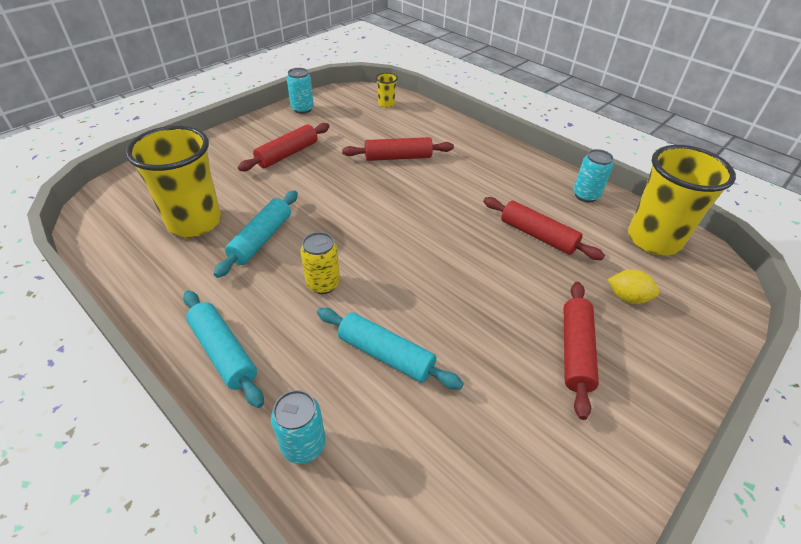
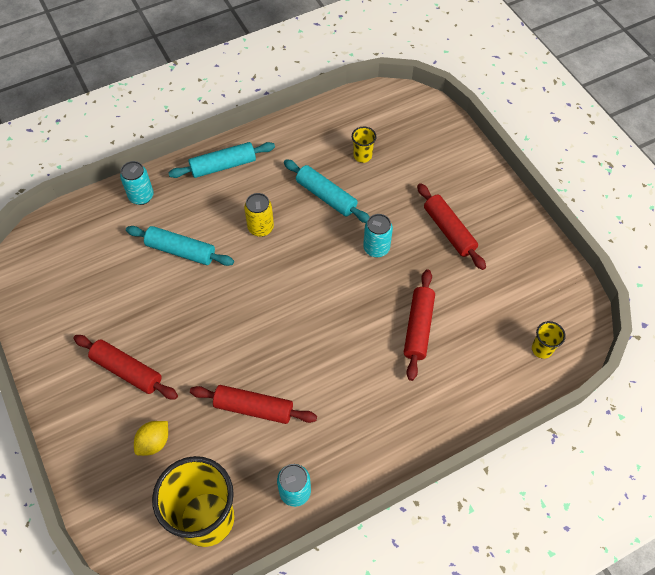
camera: 110 degrees right, 15 degrees up
(194, 222) = (362, 156): yellow cup -> yellow cup, size x0.43
(302, 109) = (543, 258): turquoise can -> turquoise can (376, 248)
(386, 355) = (181, 251): turquoise rolling pin -> turquoise rolling pin turned 60 degrees clockwise
(537, 235) = (254, 408): red rolling pin -> red rolling pin turned 45 degrees clockwise

